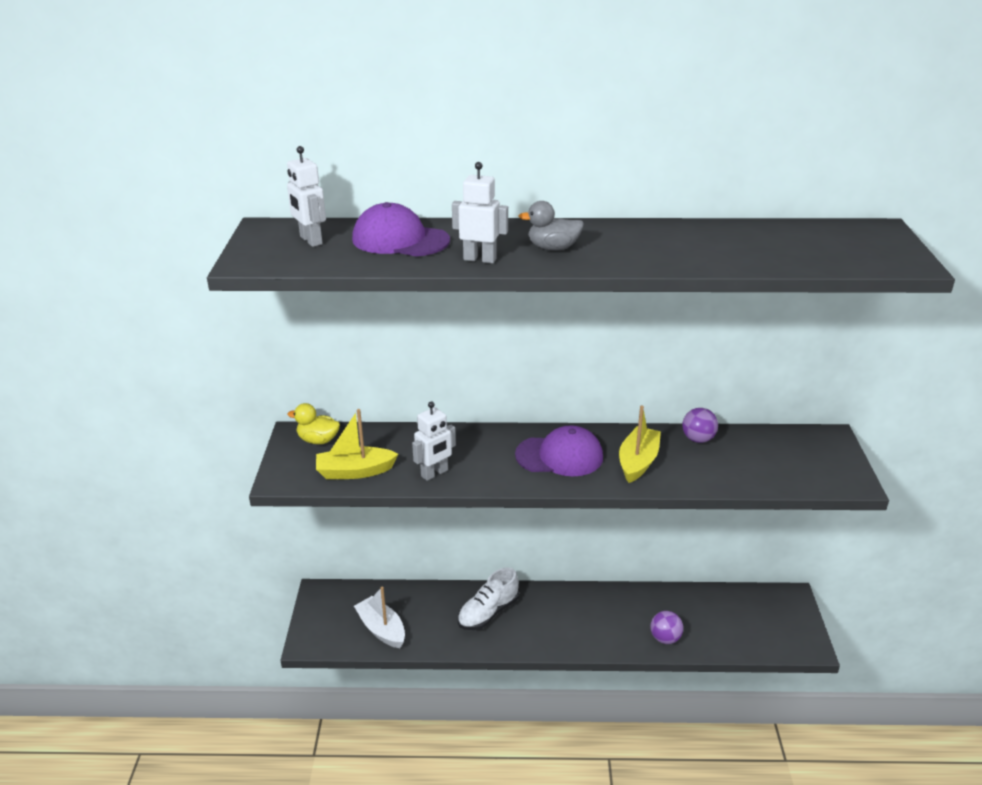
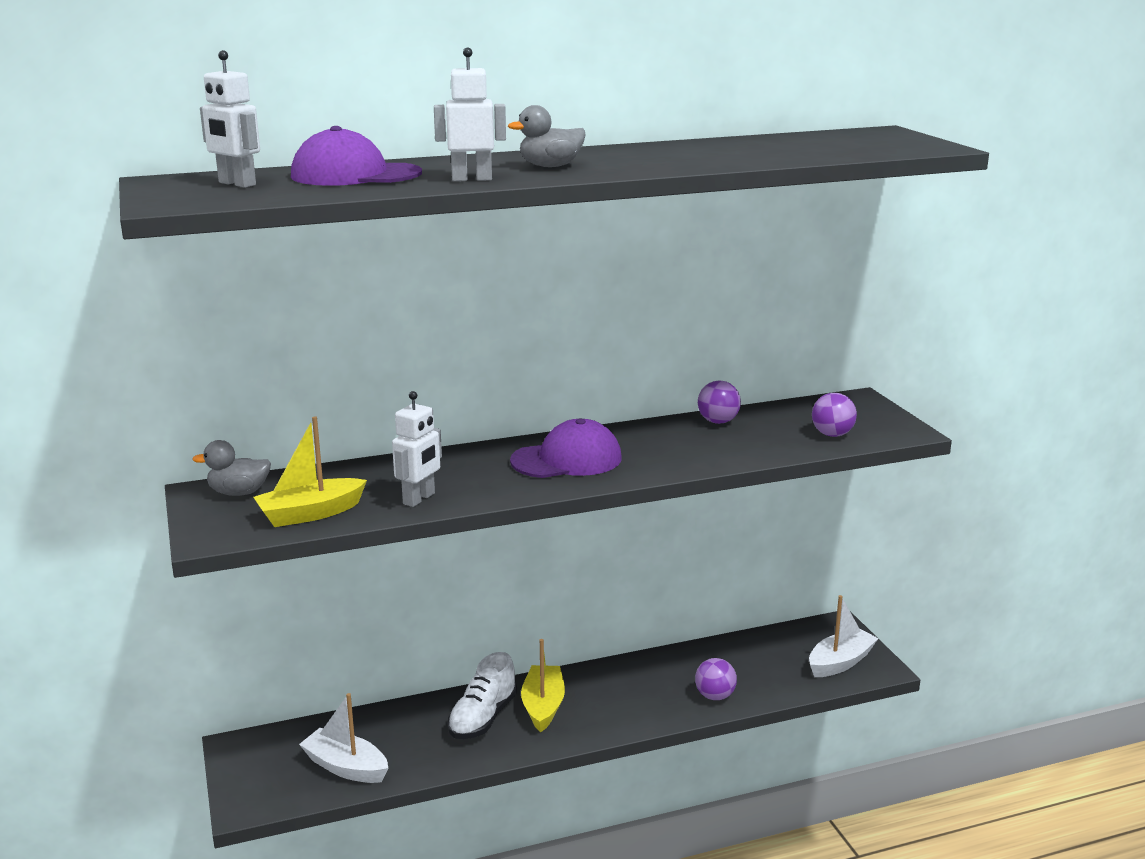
camera: 20 degrees left, 10 degrees down
(318, 440) = (239, 493): yellow duck -> grey duck
(638, 462) = (663, 450): yellow boat -> yellow boat (543, 706)
(779, 633) = (840, 662): none -> white boat
(786, 473) = (832, 434): none -> purple ball

